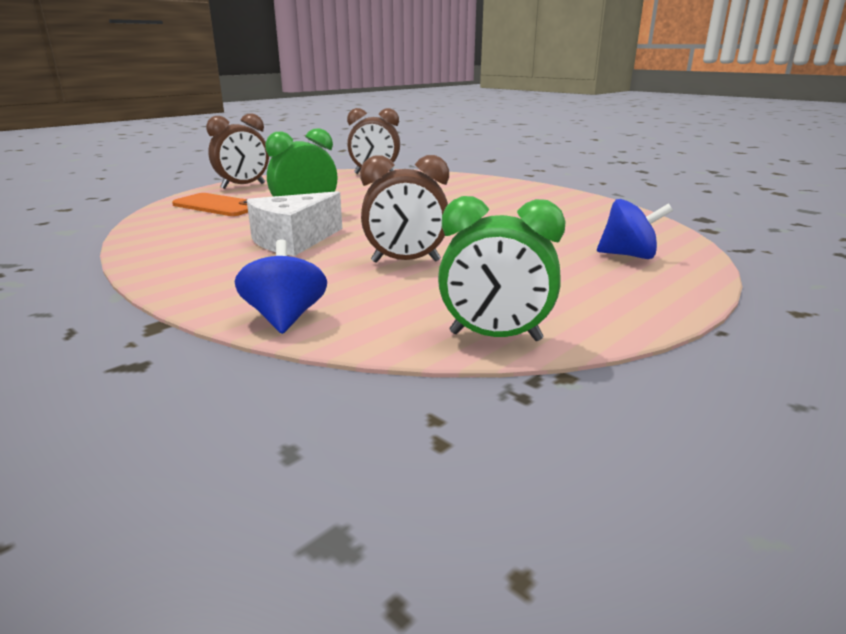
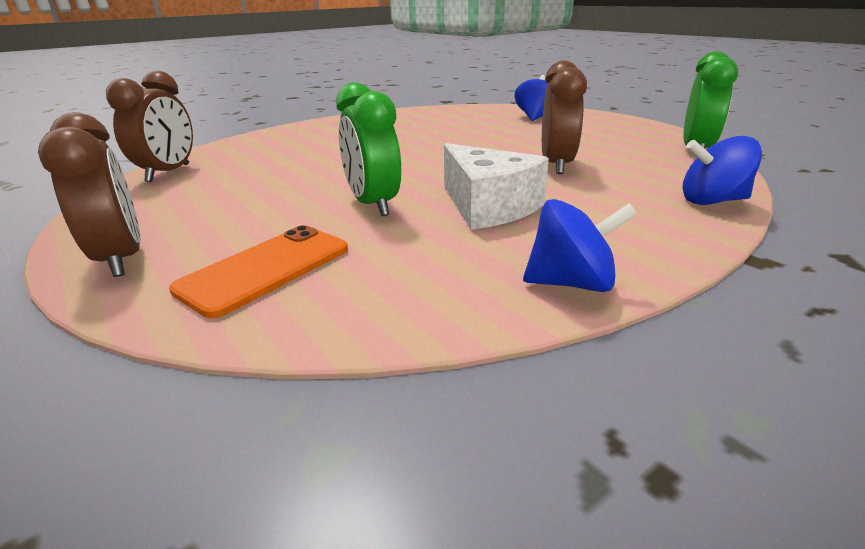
camera: 80 degrees left, 5 degrees up
(155, 260) = (571, 283): none -> blue spinning top

